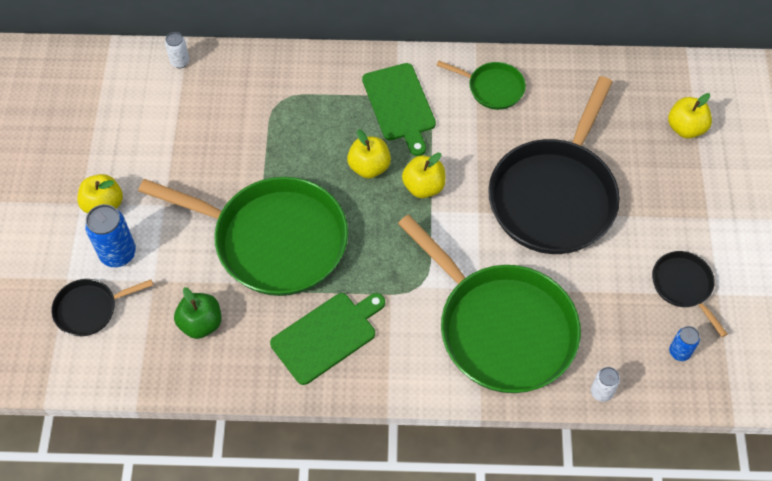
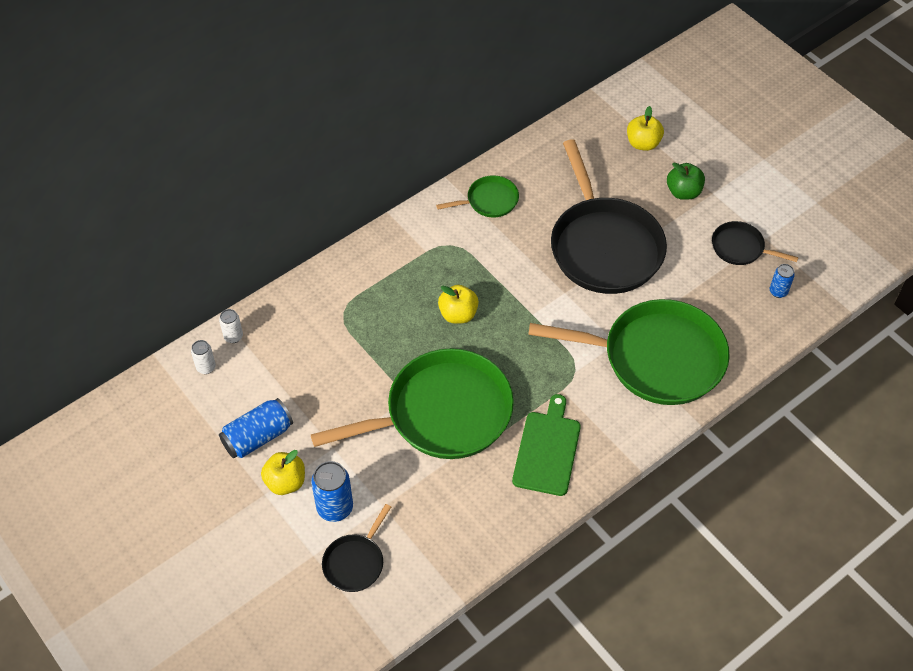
camera: 40 degrees left, 5 degrees down
(119, 154) = (258, 437): none -> blue can
(201, 323) = (450, 509): green apple -> green apple (683, 192)
(400, 105) = (436, 256): green cutting board -> none
(423, 186) = (510, 301): yellow apple -> none
(601, 392) = (757, 352): white can -> white can (206, 367)

